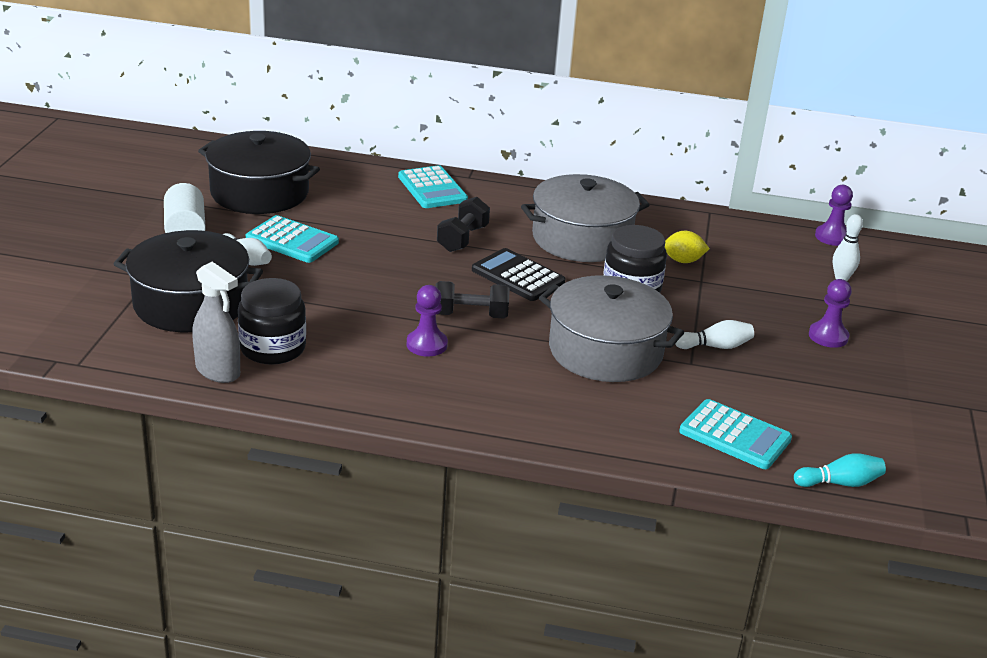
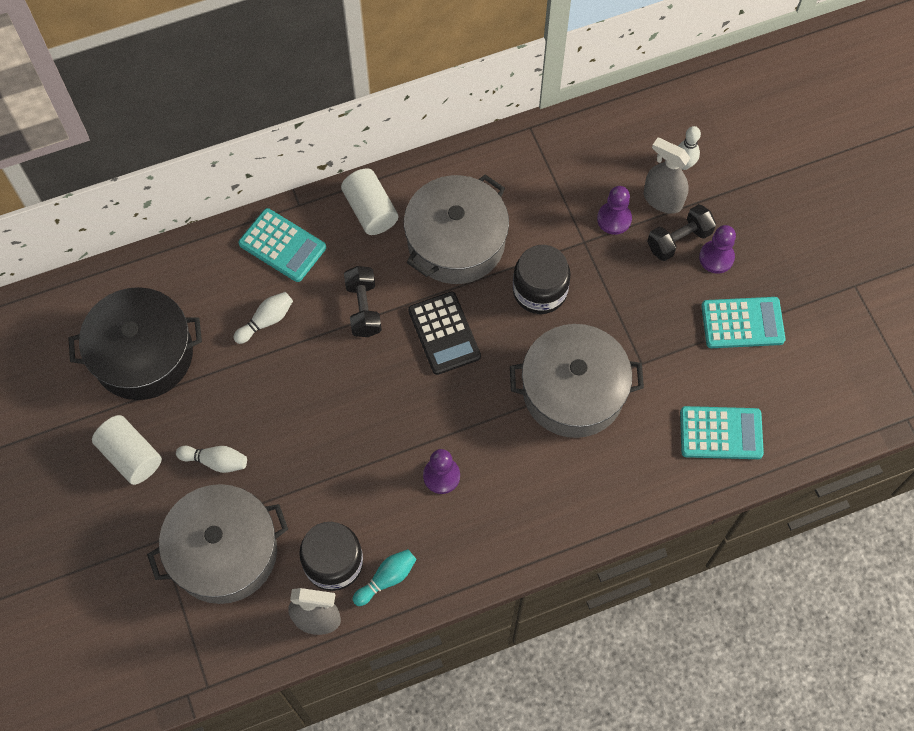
camera: 30 degrees left, 35 degrees up
(191, 303) = (224, 552): black pot -> grey pot
(292, 241) = (230, 408): turquoise calculator -> turquoise calculator (742, 323)
(470, 315) = (446, 414): black dumbbell -> black dumbbell (679, 240)
(518, 276) = (444, 333): black calculator -> black calculator turned 120 degrees counterclockwise
(524, 199) = (370, 210): none -> white cylinder
(683, 261) = (553, 221): yellow lemon -> none
(715, 346) = (646, 329): white bowling pin -> white bowling pin (266, 321)
(801, 288) = (662, 200): none -> grey spray bottle
(832, 237) = (645, 103): purple pawn -> purple pawn (614, 219)
(839, 483) = (815, 439): turquoise bowling pin -> turquoise bowling pin (387, 579)

